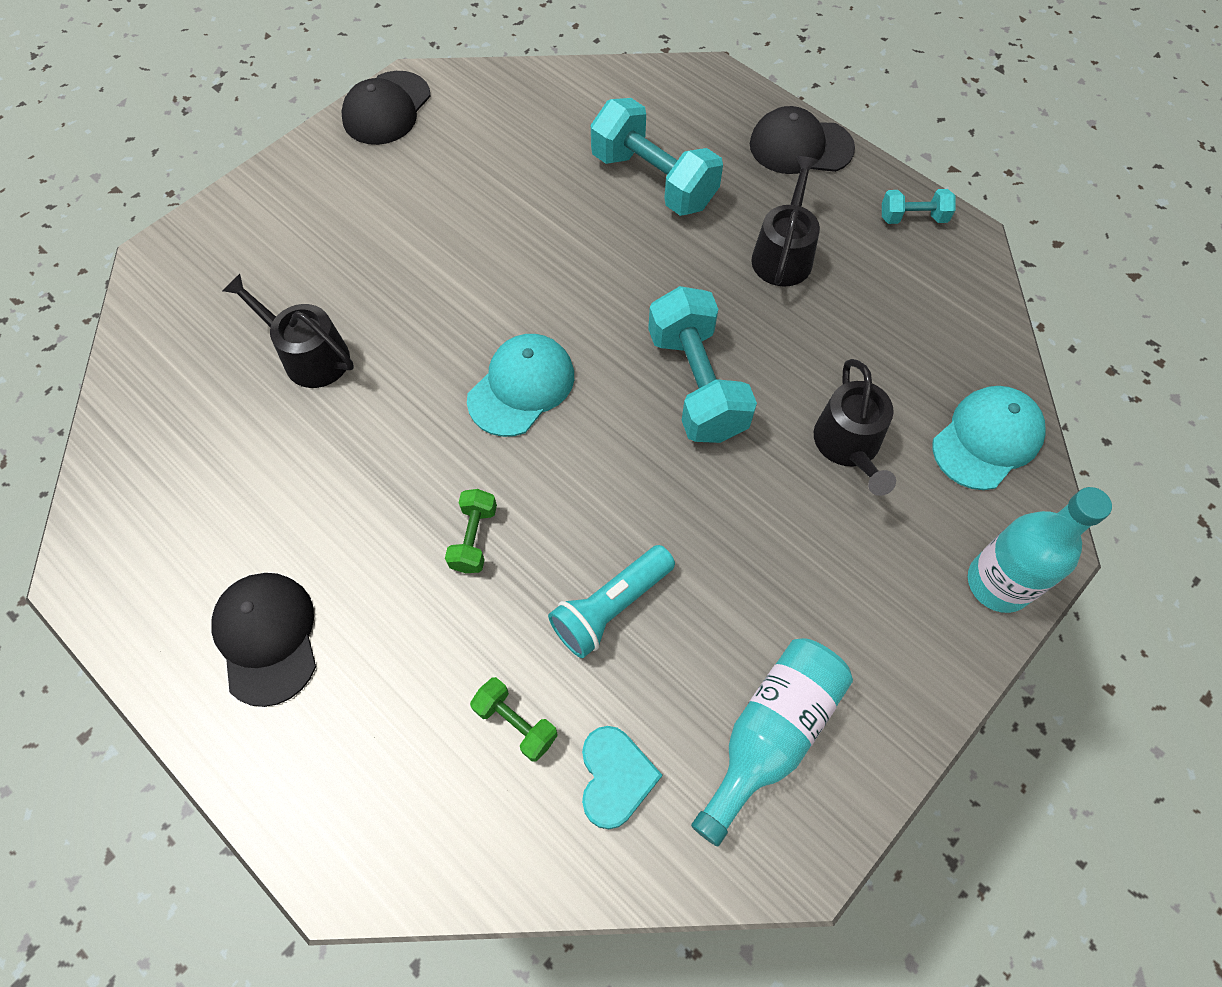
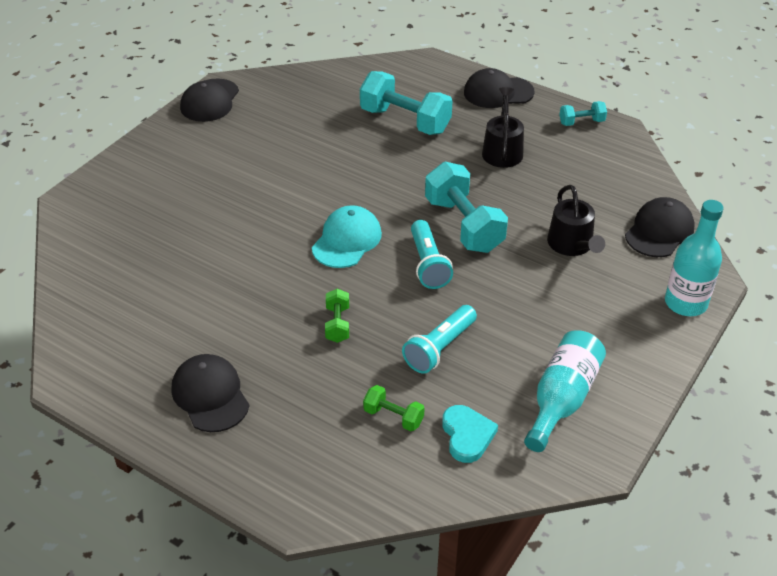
camera: 10 degrees left, 20 degrees down
(309, 355) = (195, 241): black watering can -> none
(628, 449) = (428, 264): none -> turquoise flashlight
(987, 439) = (659, 231): turquoise cap -> black cap

